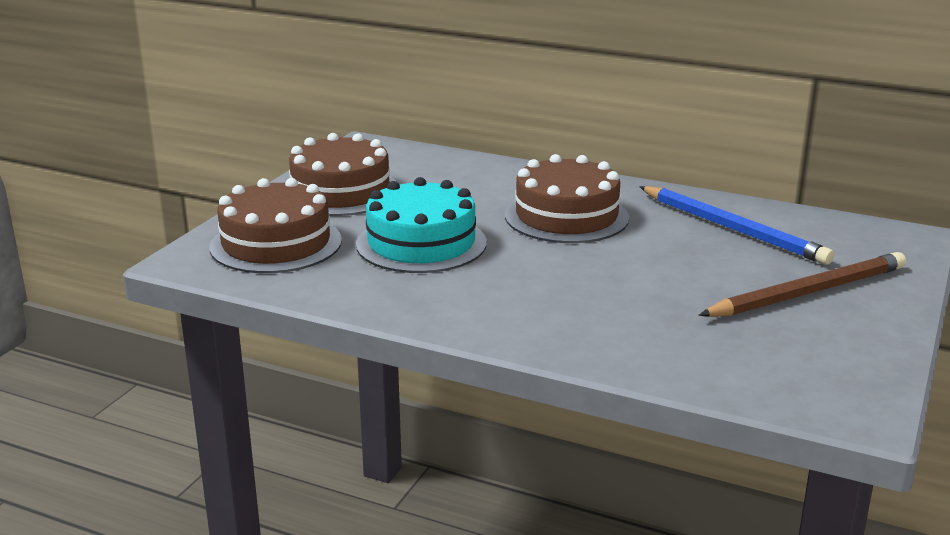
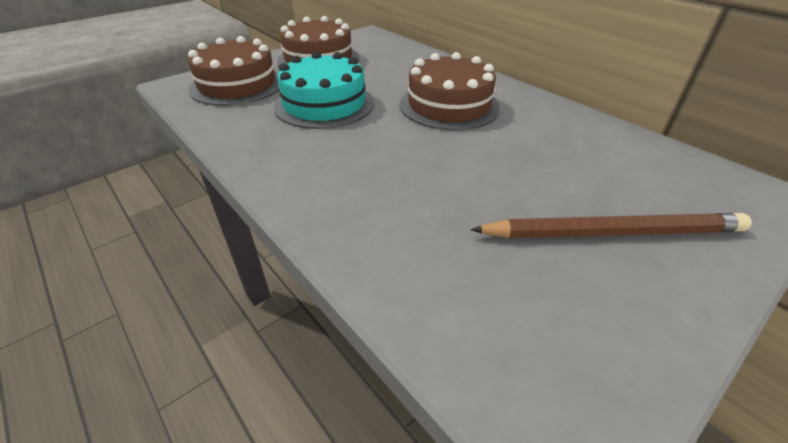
camera: 25 degrees right, 15 degrees up
(733, 229) = (581, 145): blue pencil -> none

